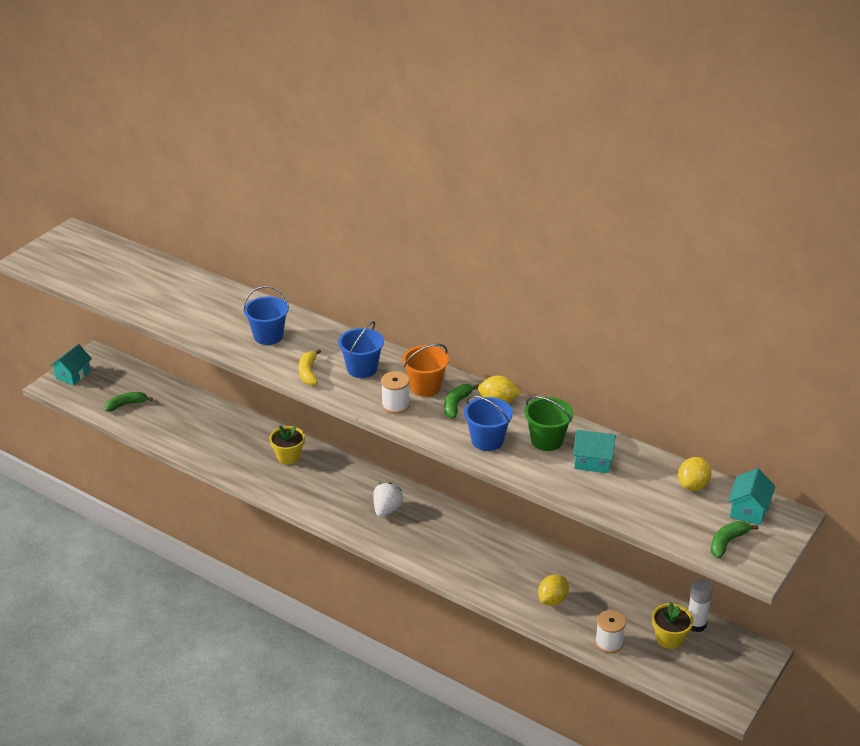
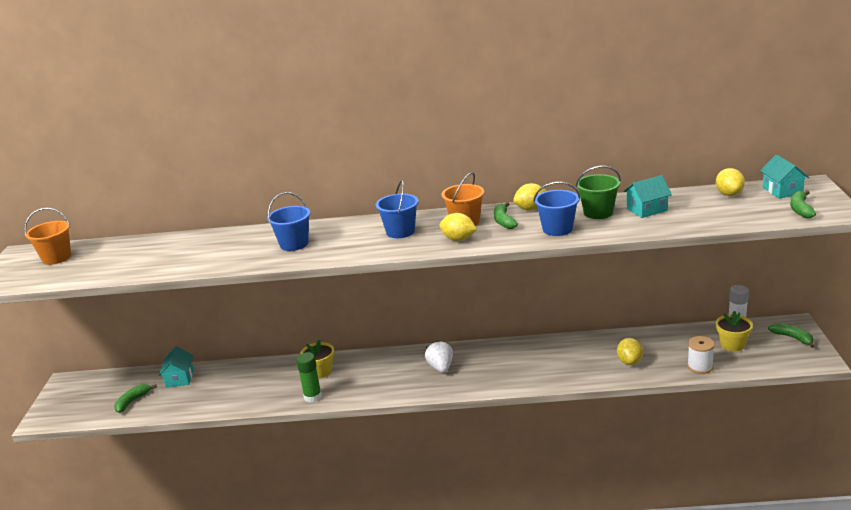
camera: 30 degrees left, 10 degrees down
(73, 375) = (56, 403): turquoise house -> turquoise house (180, 378)
(92, 253) = (57, 258): none -> orange bucket
(259, 479) = (313, 397): none -> green glue stick
(308, 373) = (360, 250): yellow banana -> none
(395, 405) = (458, 239): white spool -> yellow lemon
(737, 666) = (792, 338): none -> green banana

